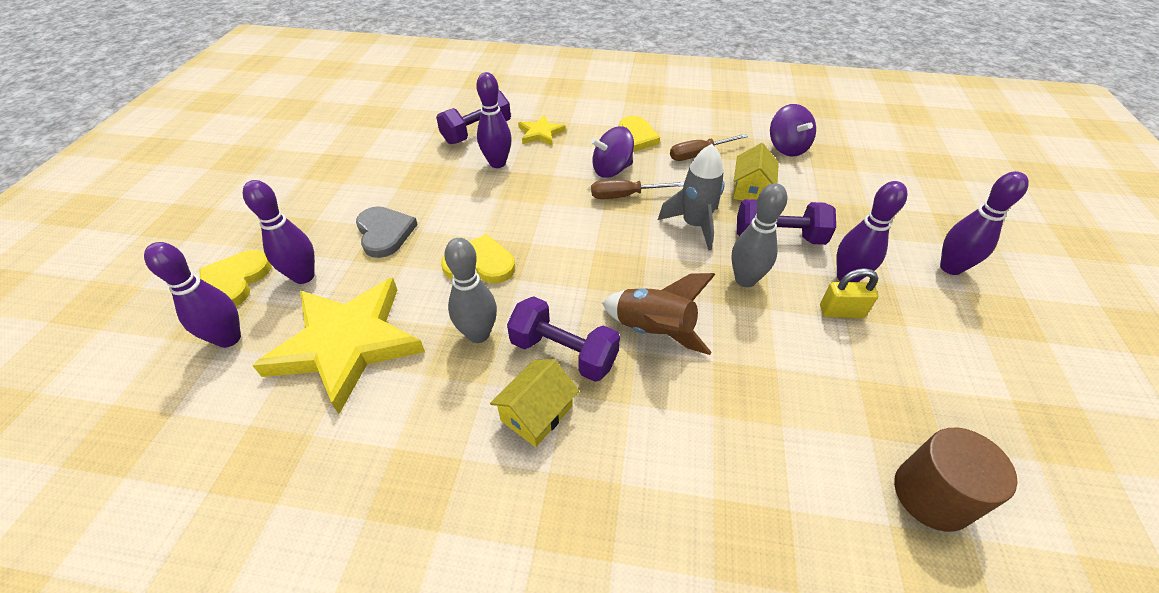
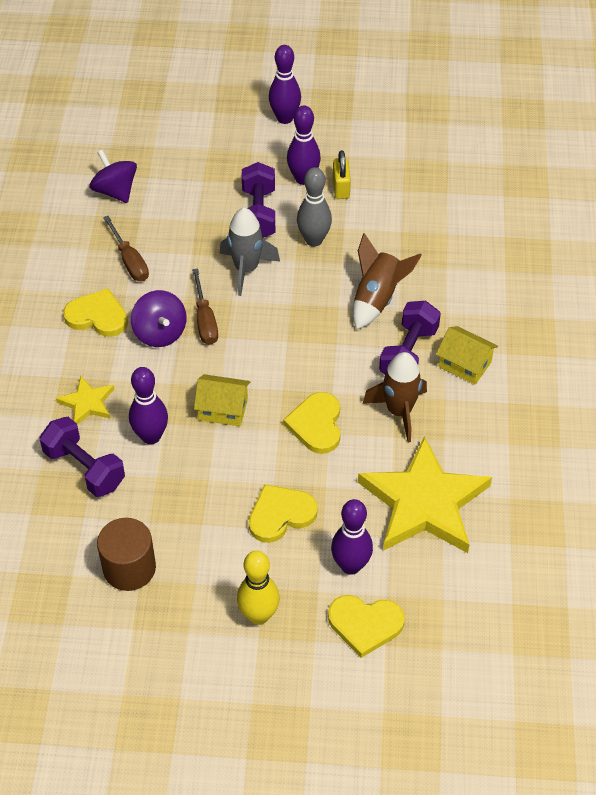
camera: 95 degrees left, 5 degrees up
(229, 338) = (434, 596): purple bowling pin -> none
(290, 215) = (259, 615): none -> yellow bowling pin
(385, 233) = (280, 515): grey heart -> yellow heart
(478, 334) = (399, 411): grey bowling pin -> brown rocket
(751, 189) = (189, 225): yellow house -> yellow house (223, 409)
(787, 148) = (115, 191): purple spinning top -> purple spinning top turned 105 degrees counterclockwise
(931, 495) = (481, 174): brown cylinder -> brown cylinder (129, 568)

